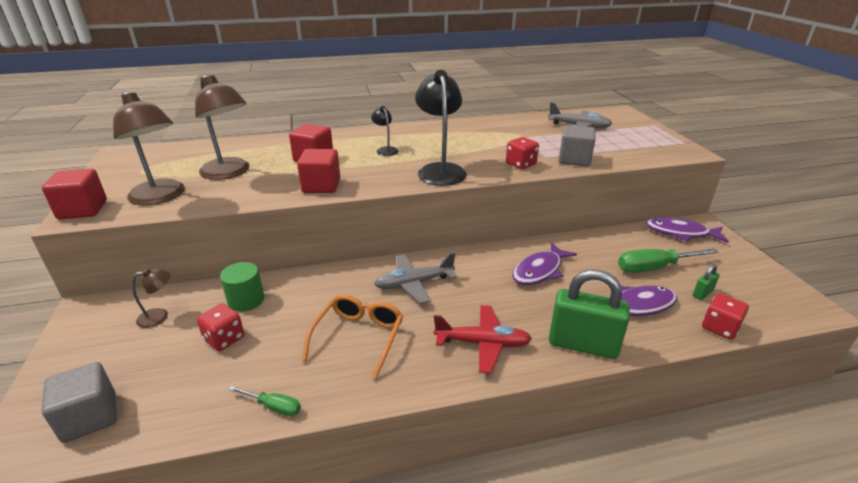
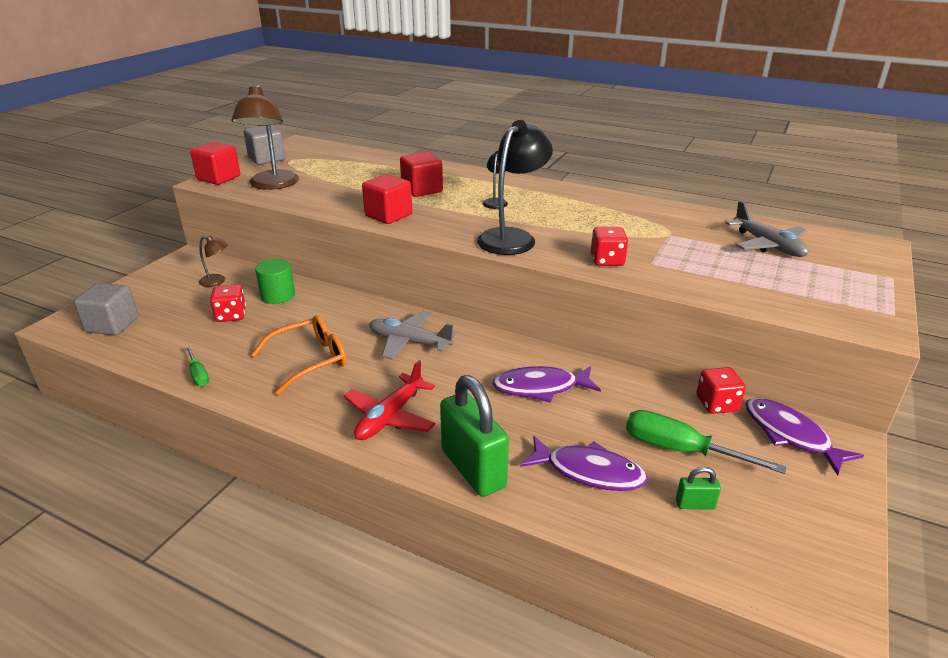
camera: 40 degrees right, 0 degrees up
(229, 173) = (342, 181): brown lamp -> none
(483, 343) = (390, 417): red plane -> red plane turned 75 degrees clockwise
(574, 159) = (682, 278): grey cube -> grey cube (266, 159)
(720, 328) = (651, 544): red dice -> red dice (717, 404)

